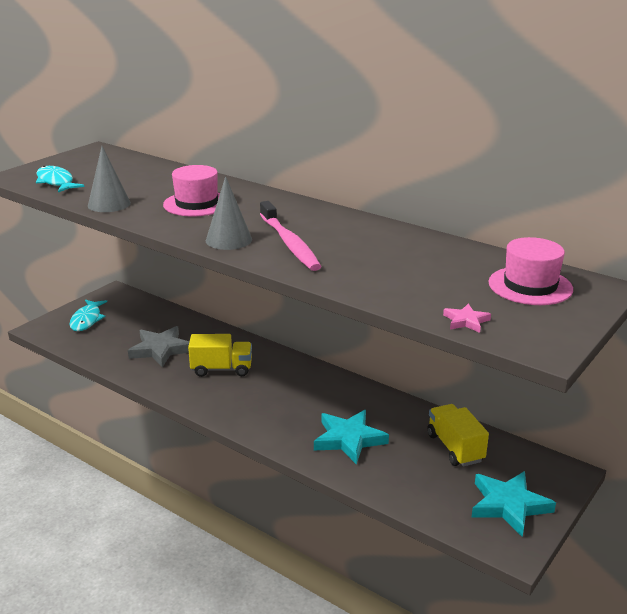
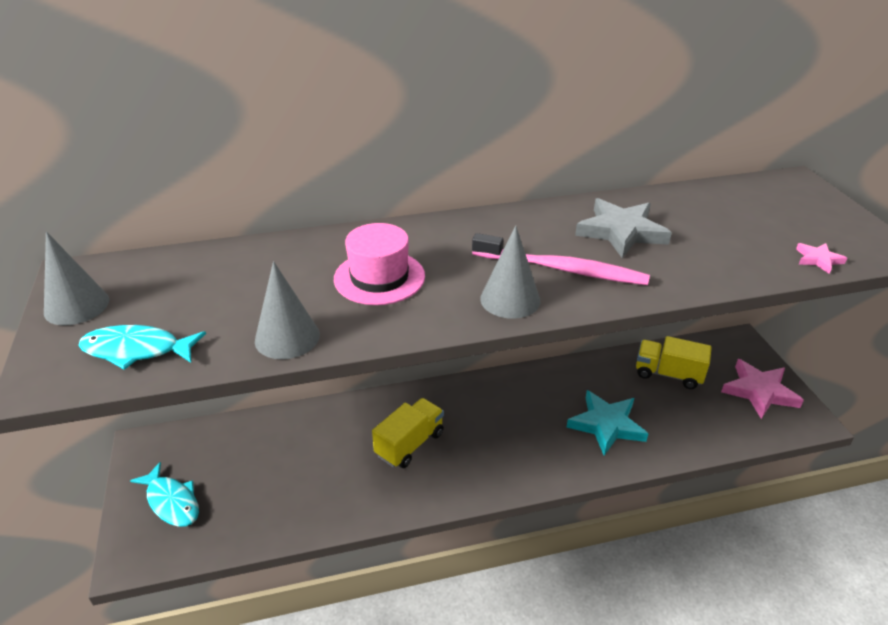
camera: 50 degrees left, 10 degrees up
(72, 160) = (76, 306): none -> grey cone
(160, 349) = (318, 470): grey star -> grey star (621, 232)
(508, 505) = (759, 391): turquoise star -> pink star
(530, 286) = (771, 204): pink hat -> none

